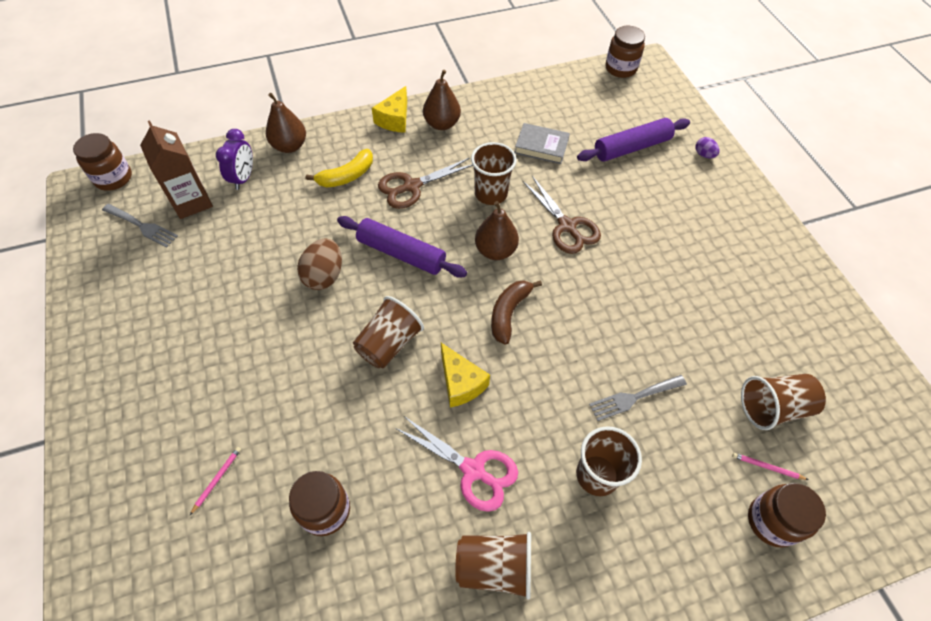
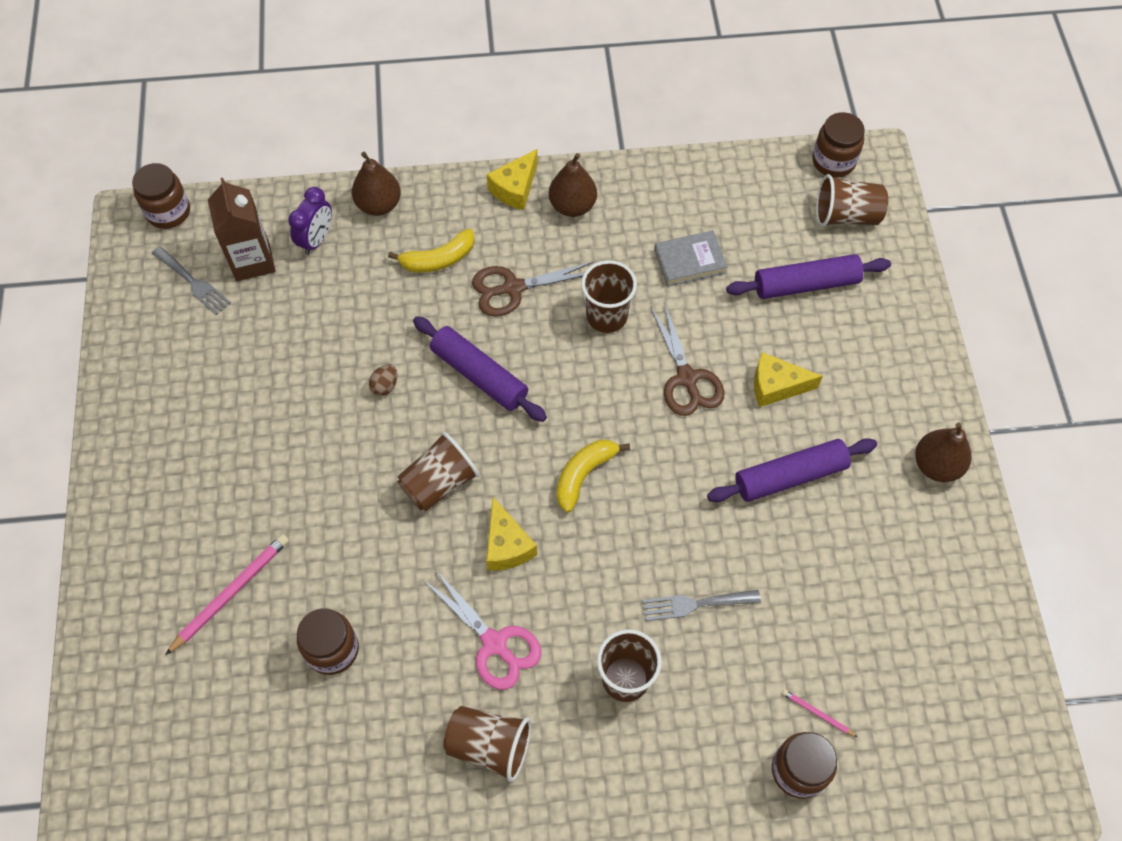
camera: 15 degrees right, 5 degrees up
(217, 479) = (230, 593): pink pencil -> pink pencil, size x2.01
(324, 276) = (385, 386): brown egg -> brown egg, size x0.54
(495, 250) = (591, 393): brown pear -> brown pear (936, 465)
(509, 313) = (584, 475): brown banana -> yellow banana
(541, 146) = (689, 261): grey book -> grey book turned 45 degrees counterclockwise
(636, 220) = (776, 386): none -> yellow cheese
(671, 282) = (790, 476): none -> purple rolling pin
(704, 155) = (897, 312): purple egg -> none
(773, 407) = (851, 650): brown cup -> brown cup (846, 216)

